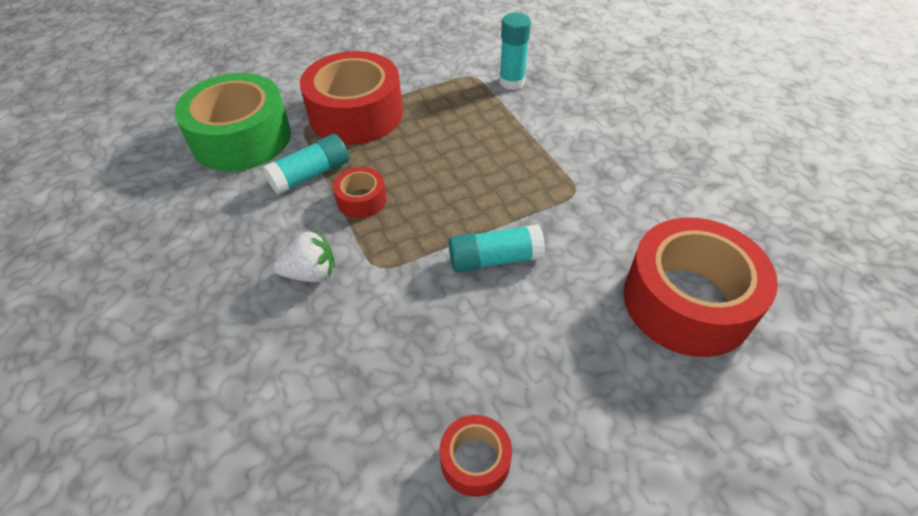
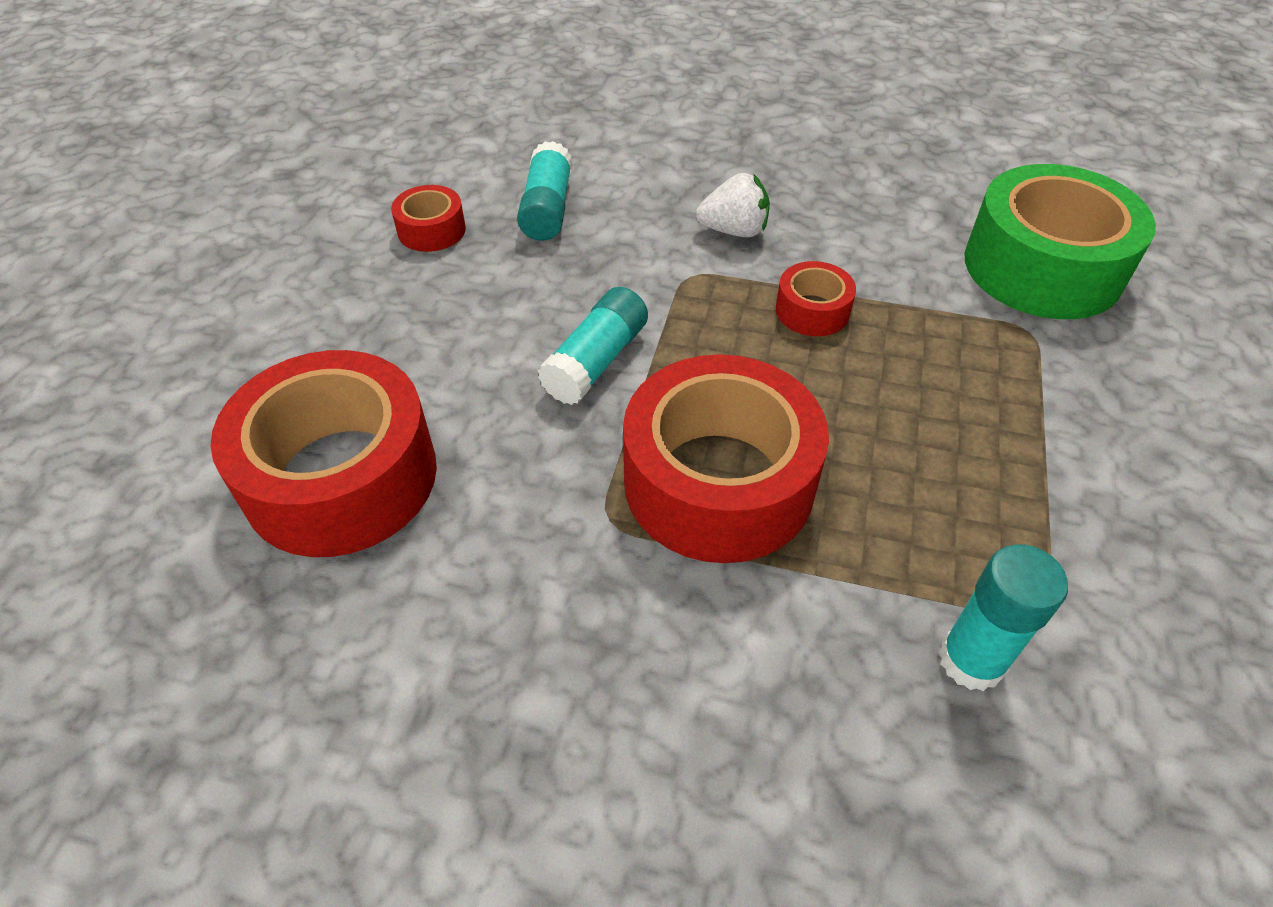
camera: 130 degrees right, 0 degrees up
(310, 175) = (904, 292): turquoise glue stick -> turquoise glue stick (547, 209)
(311, 273) = (734, 231): white strawberry -> white strawberry turned 120 degrees counterclockwise
(356, 114) = (1021, 392): red tape -> red tape (718, 482)

